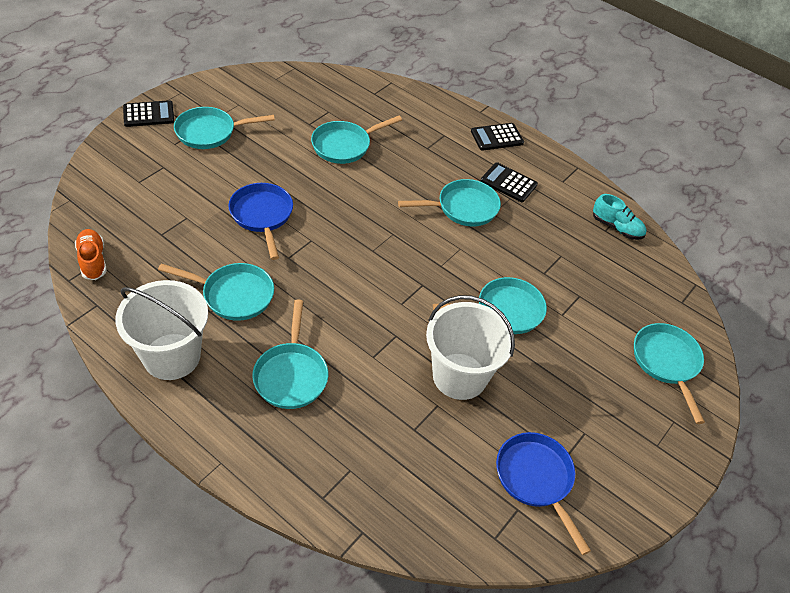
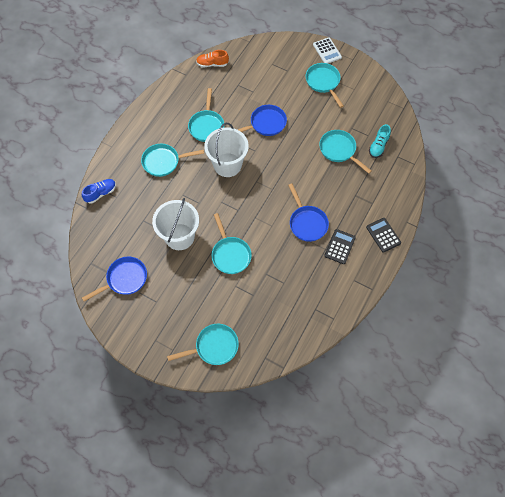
camera: 85 degrees right, 15 degrees up
(93, 261) = (212, 64): orange shoe -> orange shoe turned 150 degrees counterclockwise
(148, 114) = (327, 51): black calculator -> white calculator
(172, 356) = (163, 112): white bucket -> white bucket (227, 165)
(333, 499) = (101, 193): none -> blue shoe
(463, 208) = (307, 223): turquoise pan -> blue pan
(616, 227) = (320, 316): turquoise shoe -> turquoise shoe (378, 146)

